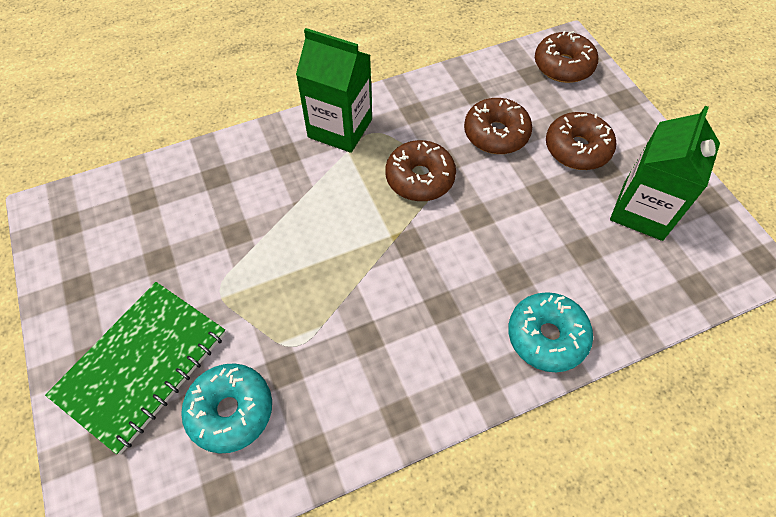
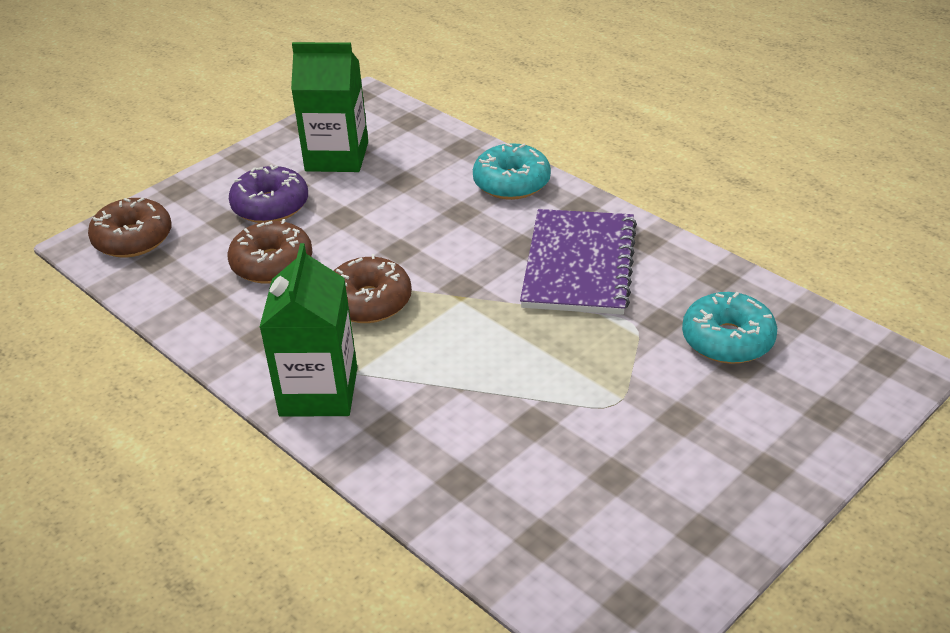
camera: 110 degrees left, 20 degrees down
(142, 365) = (740, 424): green notebook -> none
(392, 339) = (579, 265): none -> purple notebook
(577, 149) = (270, 206): brown donut -> purple donut

